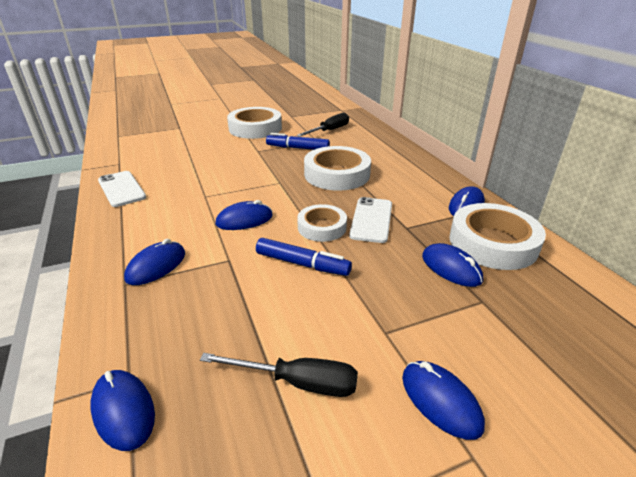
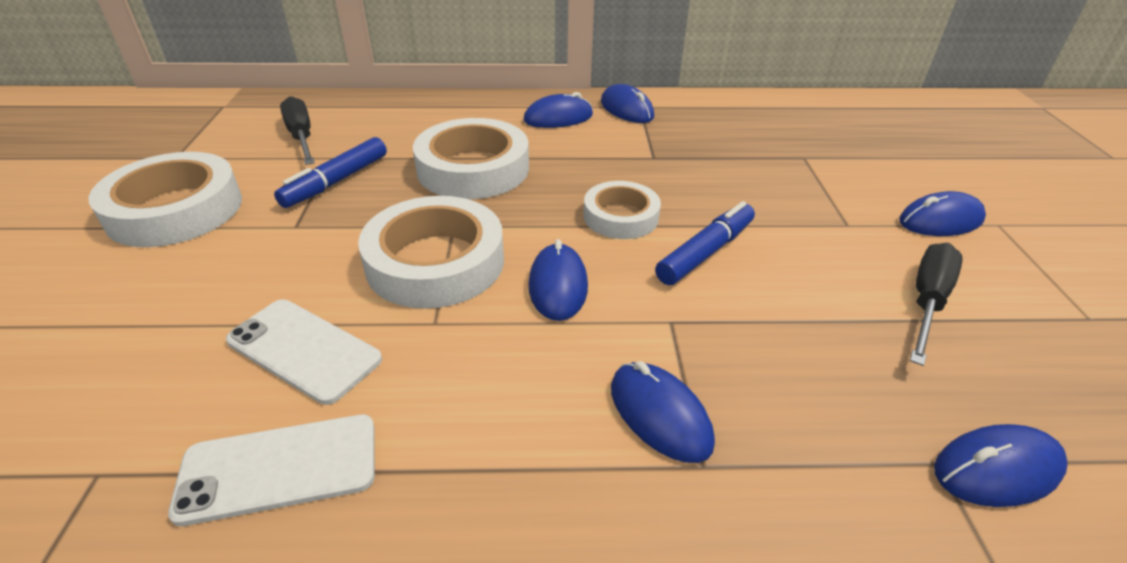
camera: 70 degrees left, 5 degrees up
(371, 220) = (623, 175): white phone -> white phone (304, 350)
(451, 268) = (746, 156): blue mouse -> blue mouse (558, 118)
(493, 243) = (708, 120): white tape -> white tape (435, 262)

